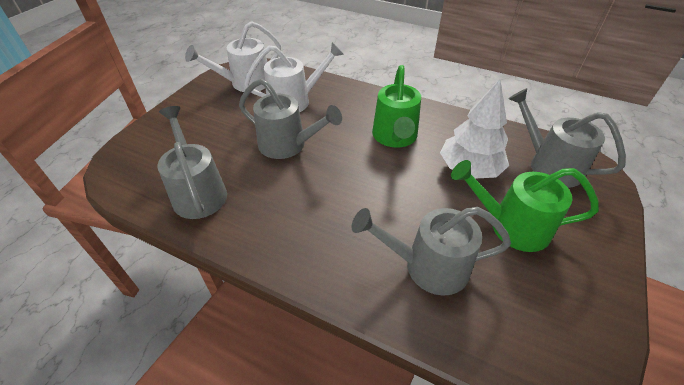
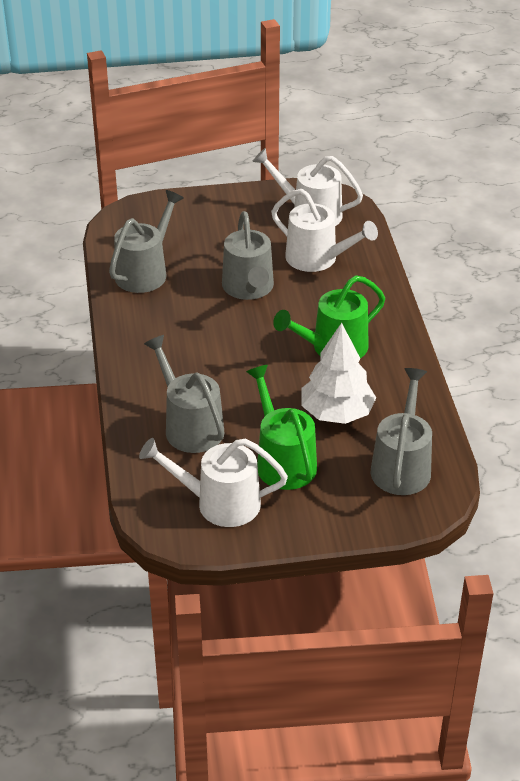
camera: 55 degrees right, 5 degrees down
(551, 300) = (219, 503): none -> white watering can

